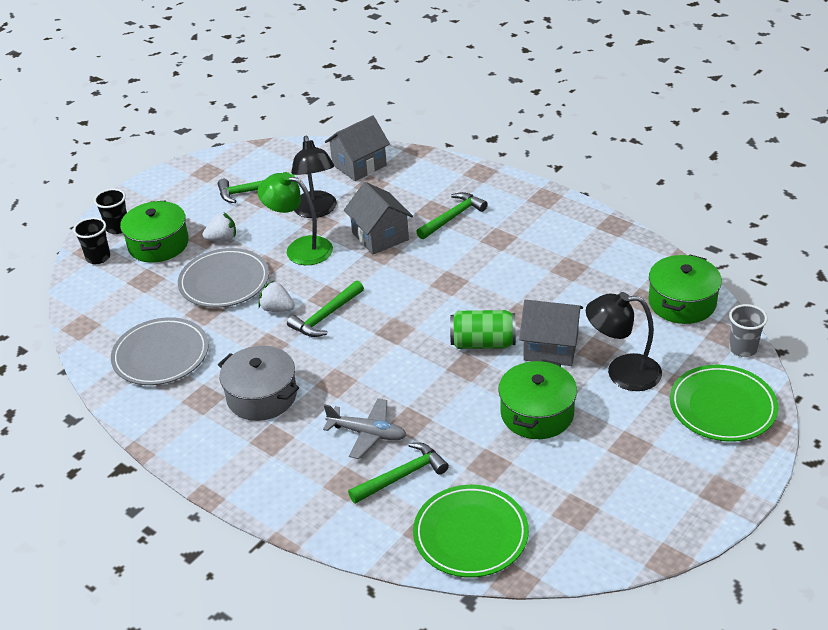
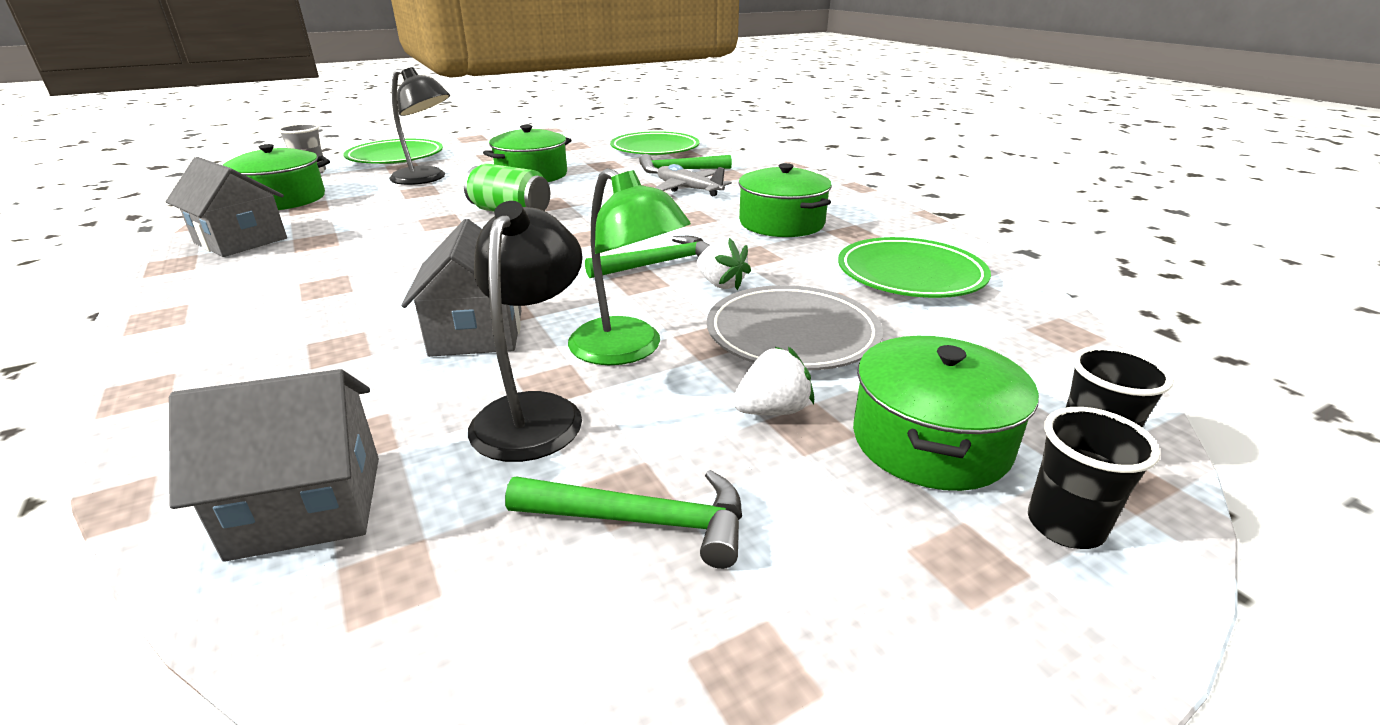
camera: 160 degrees left, 10 degrees down
(161, 355) = (910, 274): grey plate -> green plate
(222, 239) = (772, 410): white strawberry -> white strawberry turned 150 degrees clockwise
(261, 396) = (781, 223): grey pot -> green pot
(452, 217) = (329, 329): green hammer -> none
(551, 347) = (454, 199): grey house -> grey house (241, 240)

